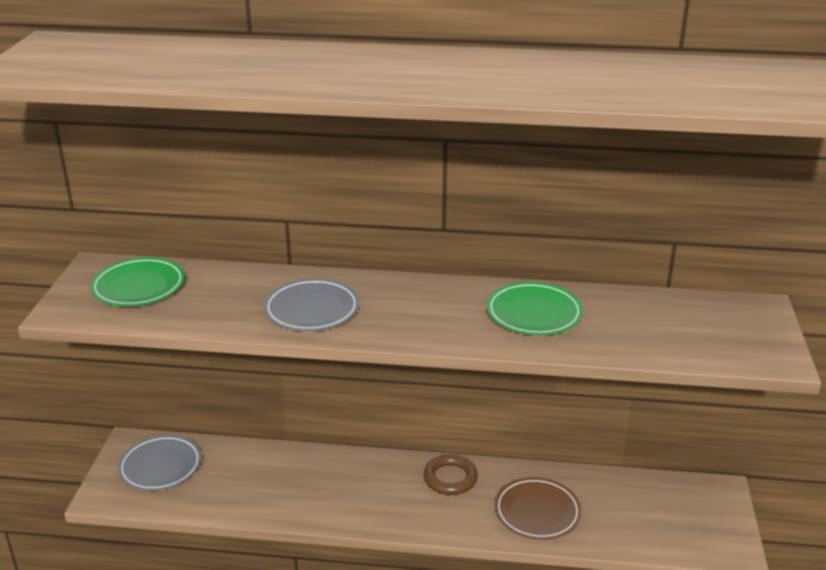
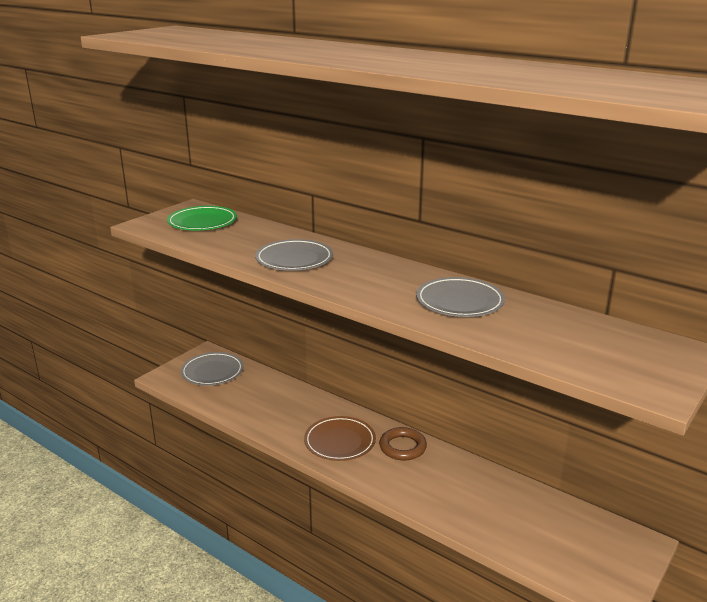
camera: 30 degrees right, 5 degrees down
(534, 313) = (459, 302): green plate -> grey plate
(537, 512) = (452, 496): brown plate -> brown plate (340, 442)

